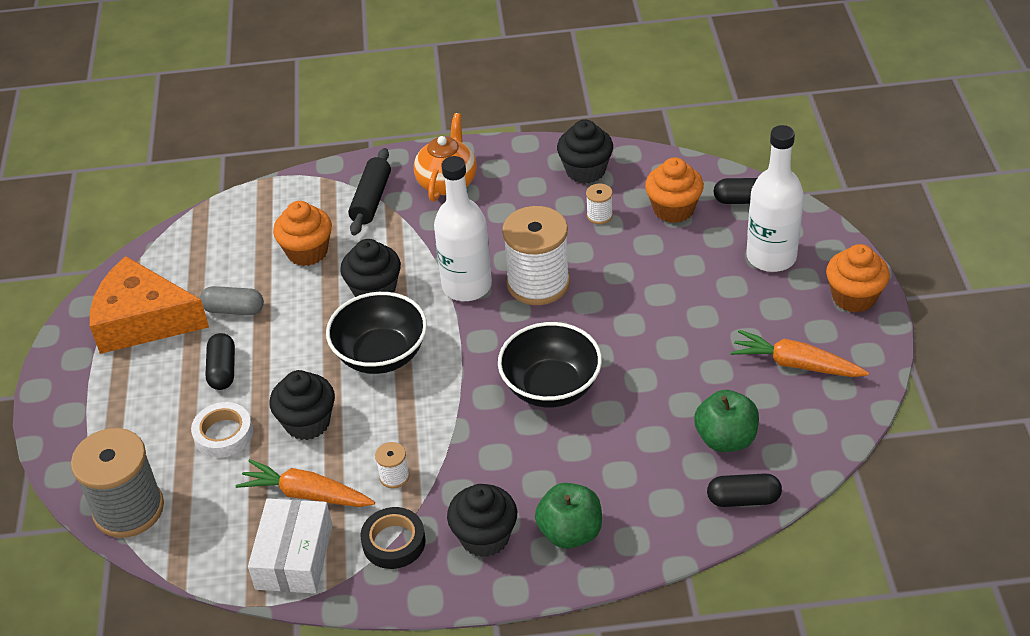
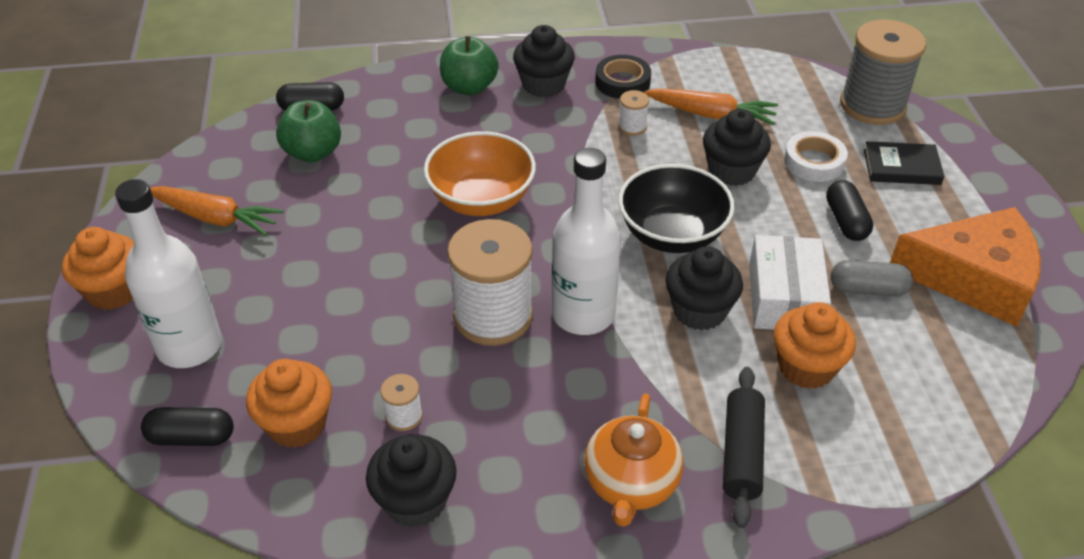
camera: 175 degrees right, 0 degrees up
(141, 429) = (901, 167): none -> black book
(294, 557) = (706, 73): white box -> white box (784, 297)
(551, 387) = (481, 200): black bowl -> orange bowl

